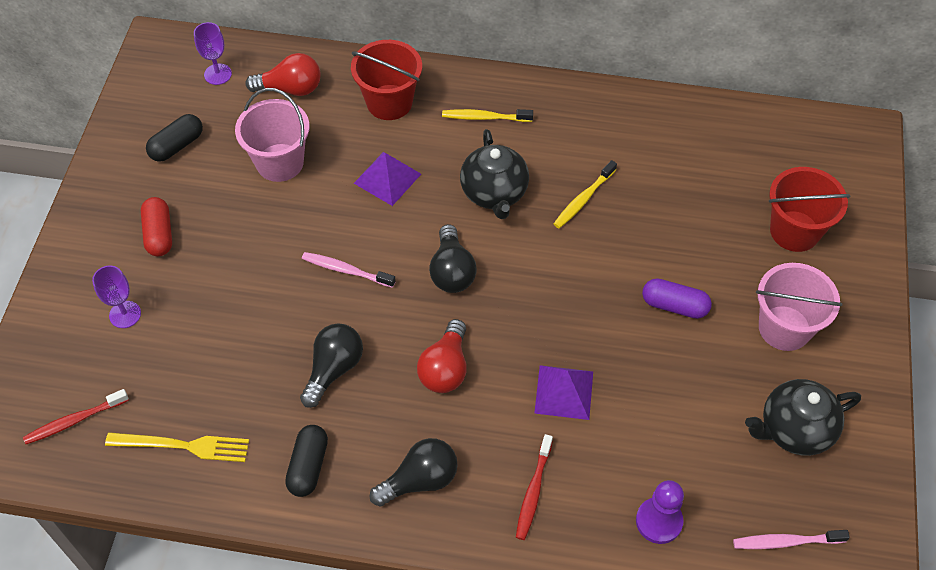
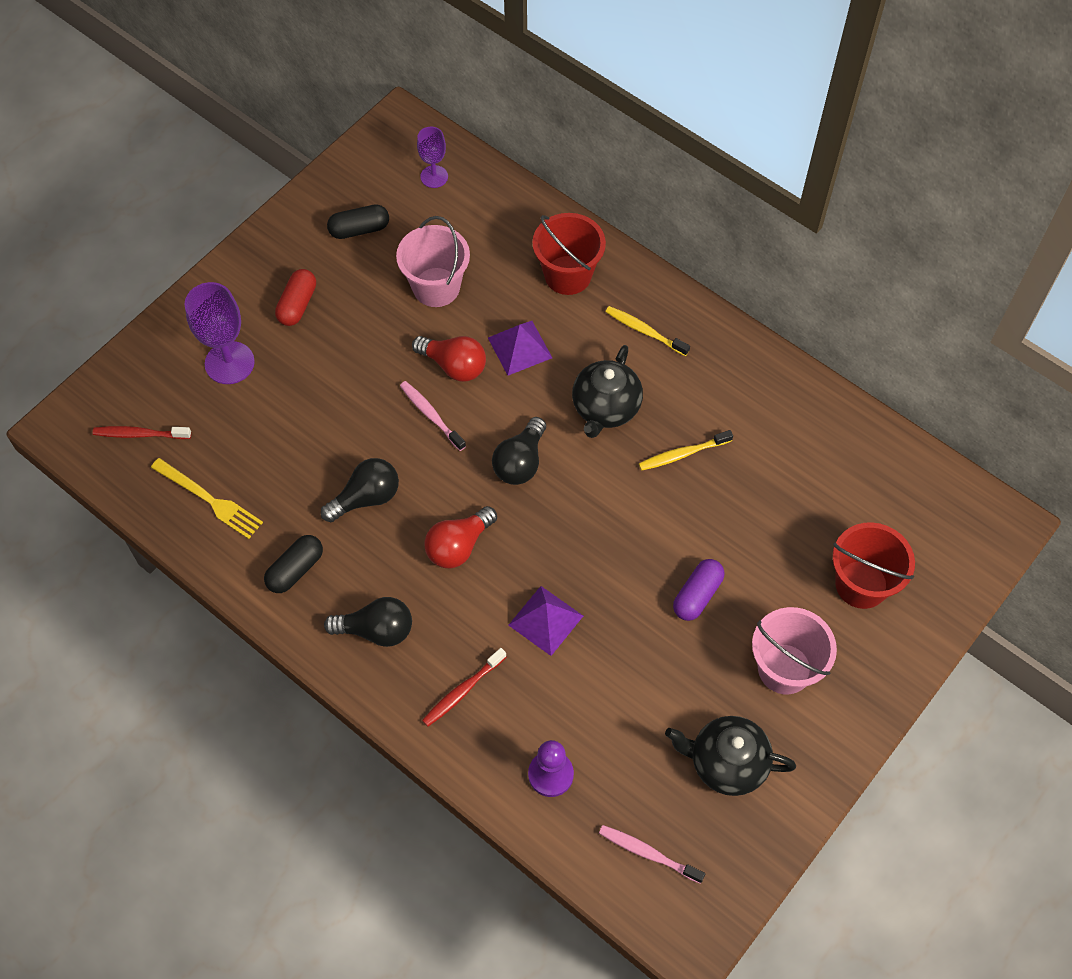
camera: 30 degrees right, 5 degrees up
(125, 314) = (229, 363): purple goblet -> purple goblet, size x1.67
(290, 89) = (488, 220): red light bulb -> red light bulb (454, 365)
(674, 305) = (697, 595): purple capsule -> purple capsule turned 75 degrees clockwise

